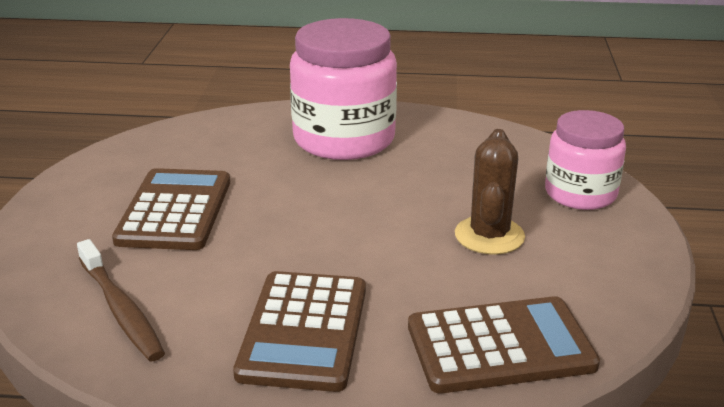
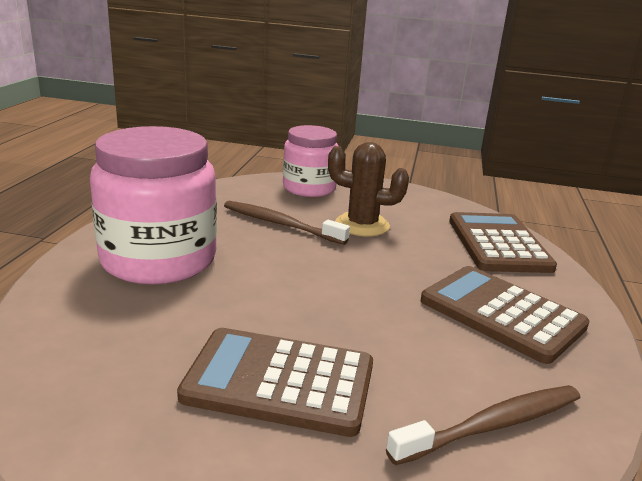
camera: 85 degrees left, 5 degrees down
(304, 331) = (501, 314): brown calculator -> brown calculator turned 150 degrees counterclockwise
(456, 185) = (280, 224): none -> brown toothbrush

